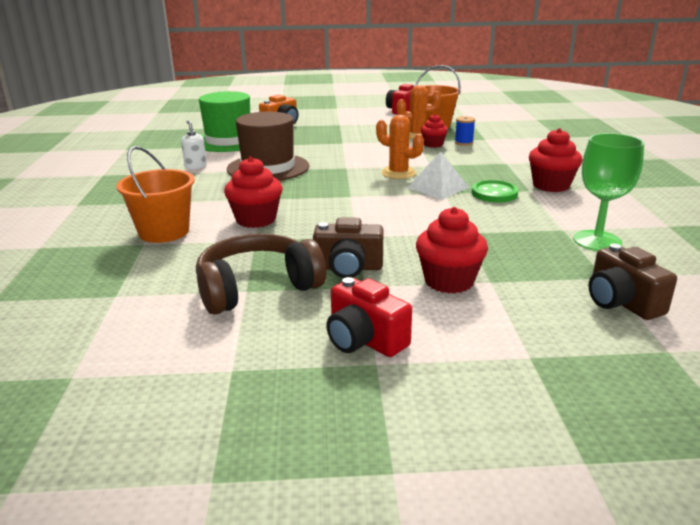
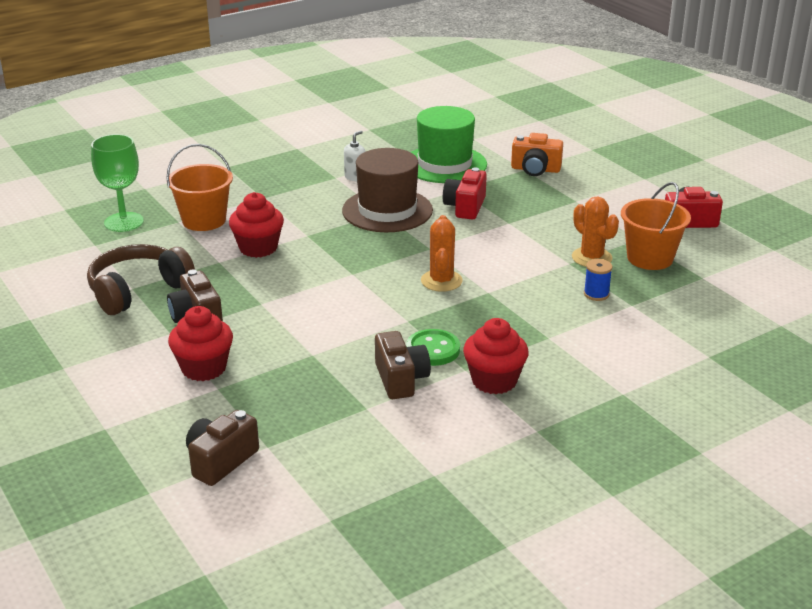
camera: 60 degrees right, 5 degrees up
(257, 288) = (138, 291): brown headphones -> brown headphones turned 75 degrees counterclockwise
(364, 340) = (90, 355): red camera -> red camera (465, 207)
(433, 144) = (565, 277): red cupcake -> none
(438, 187) = (420, 313): white pyramid -> none
(529, 210) = (401, 379): none -> brown camera
(597, 241) = (350, 432): green goblet -> green goblet (124, 222)

